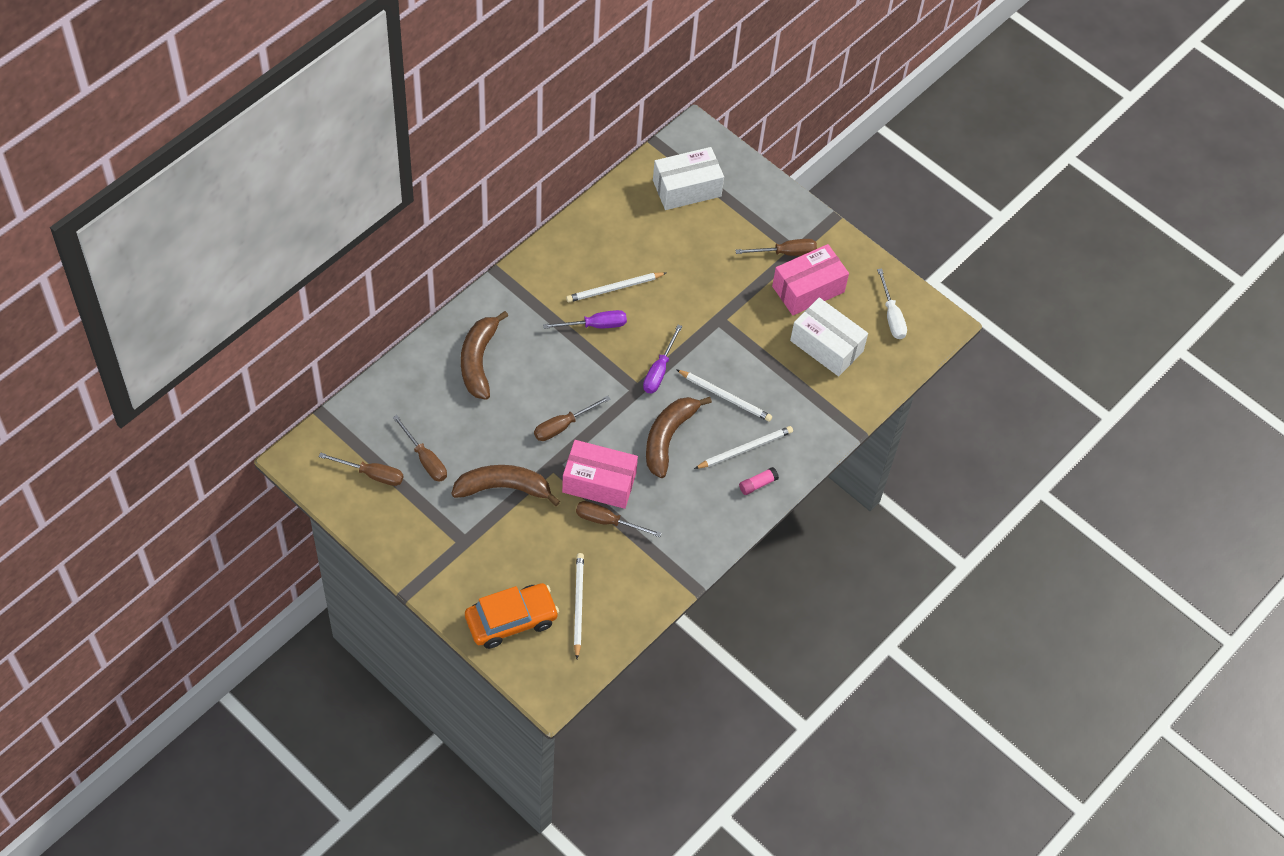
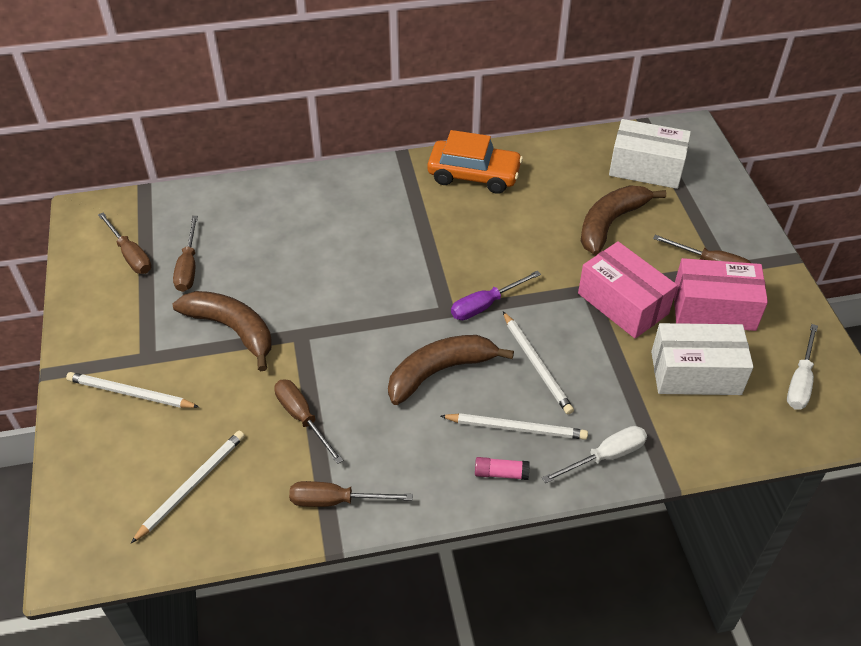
camera: 40 degrees right, 10 degrees down
(478, 360) = (318, 213): brown banana -> brown banana (610, 223)
(511, 620) = (112, 459): orange car -> orange car (474, 175)
(563, 426) = (343, 305): brown screwdriver -> brown screwdriver (336, 500)
(595, 325) = (455, 236): purple screwdriver -> none
(599, 482) = (329, 376): pink box -> pink box (623, 303)
(614, 288) = (502, 215): white pencil -> white pencil (131, 393)
(811, 436) = (605, 457): none -> white screwdriver
(826, 346) = (695, 373): white box -> white box turned 75 degrees counterclockwise

